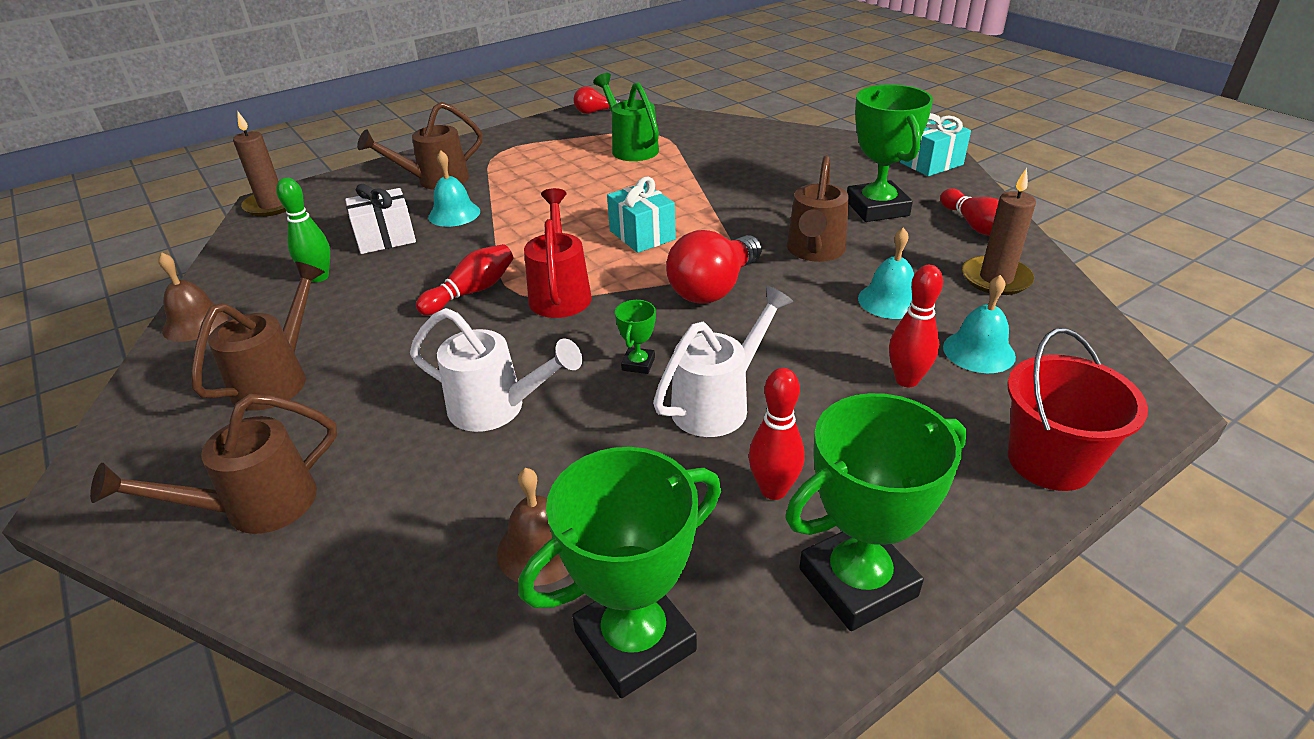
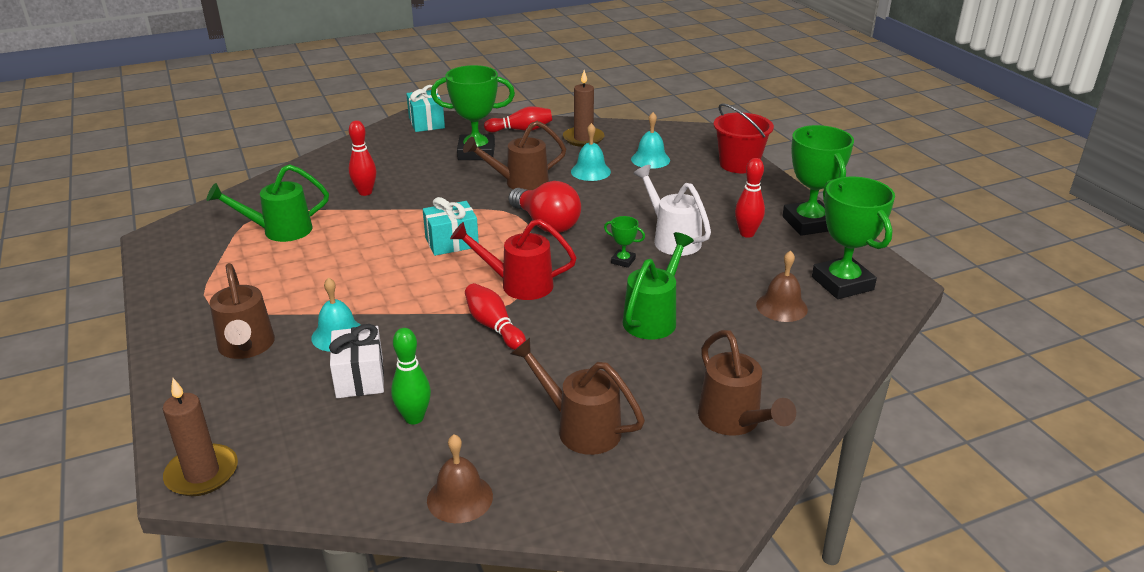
camera: 80 degrees left, 5 degrees down
(497, 408) = (653, 318): white watering can -> green watering can
(594, 112) = (166, 242): red light bulb -> none
(814, 251) = (520, 183): brown watering can -> brown watering can turned 135 degrees clockwise
(906, 380) = (668, 183): red bowling pin -> red bowling pin (365, 192)

